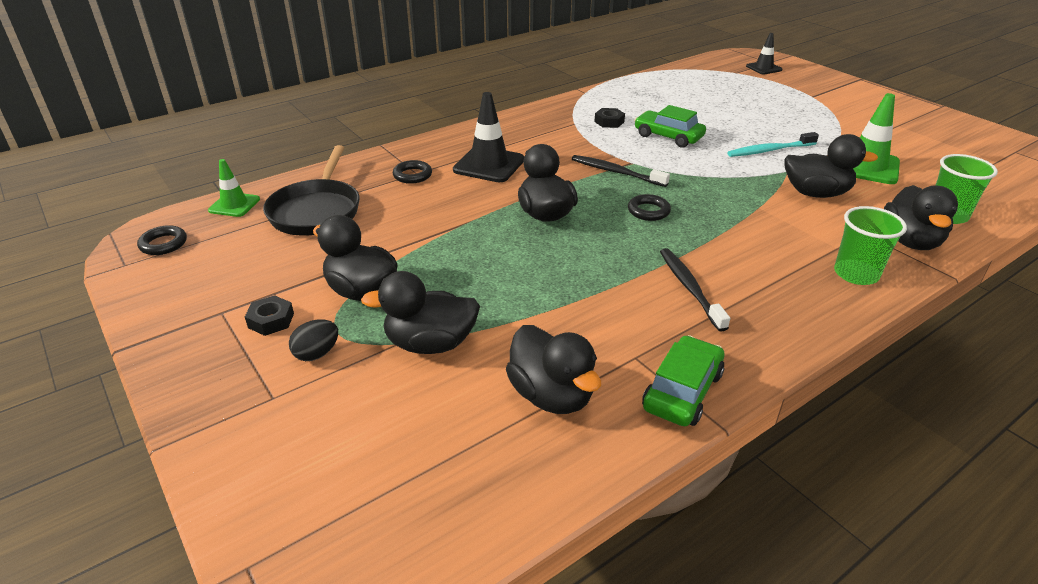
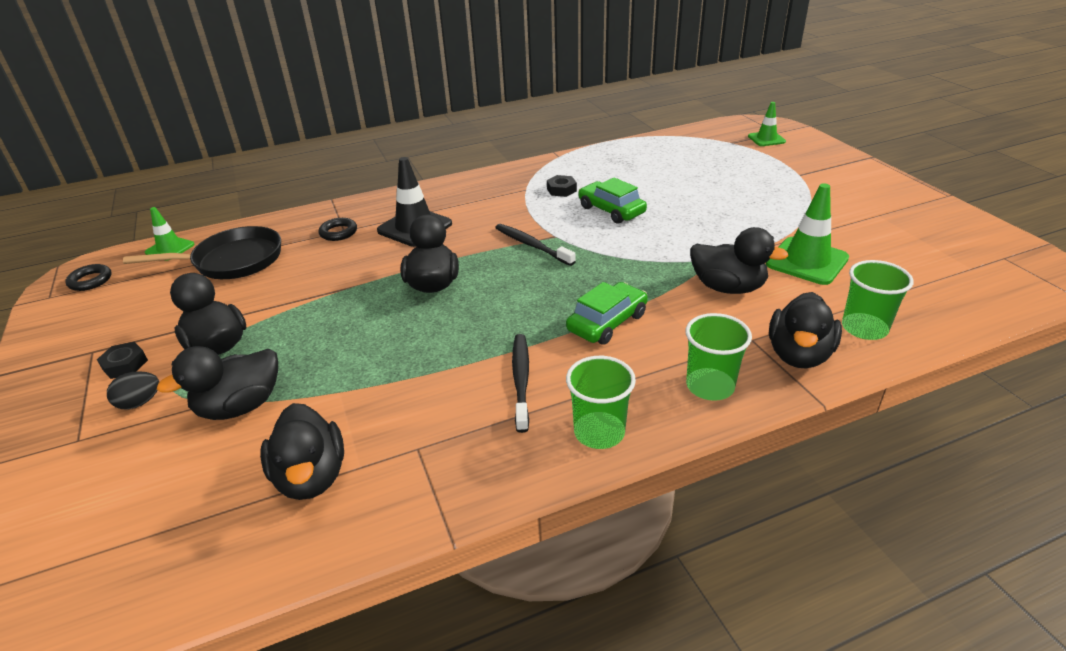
camera: 15 degrees right, 0 degrees up
(316, 211) = (233, 261): black pan -> black pan turned 120 degrees counterclockwise
(430, 344) = (240, 406): black duck -> black duck turned 45 degrees counterclockwise
(648, 211) = (536, 291): black ring -> none
(682, 391) = (438, 492): green car -> green car (607, 322)
(763, 68) = (766, 139): black traffic cone -> green traffic cone
(769, 150) = (709, 234): turquoise toothbrush -> none
(789, 322) = (599, 432): none -> green cup

